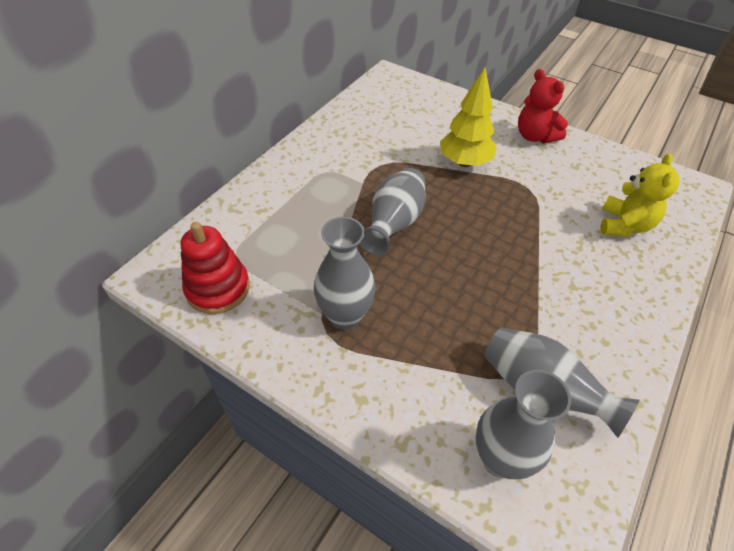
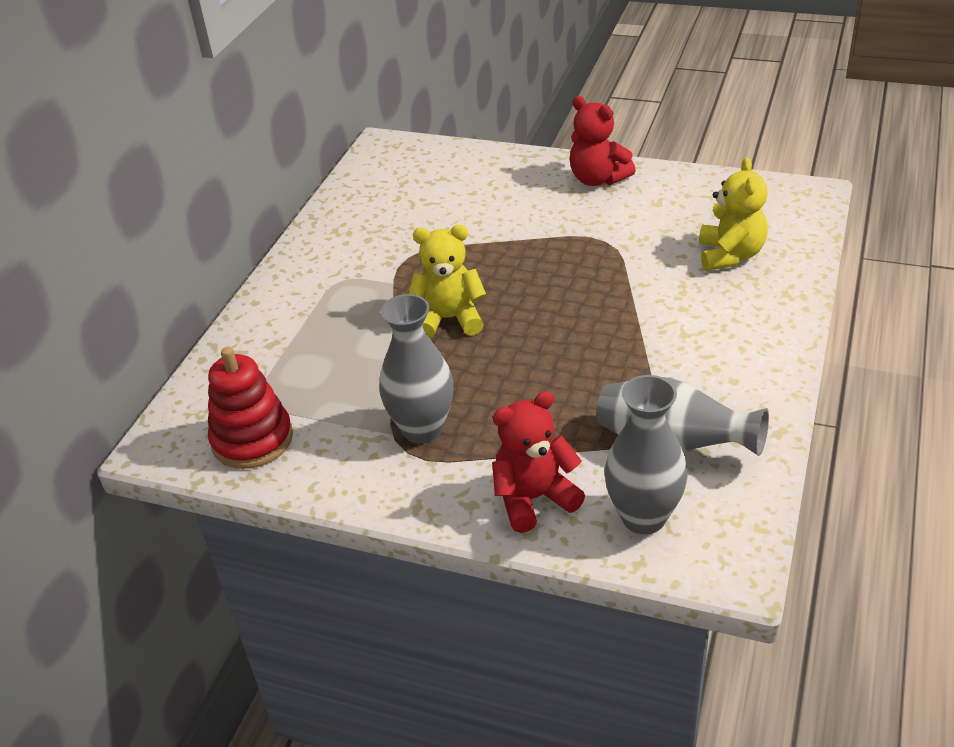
camera: 10 degrees left, 10 degrees down
(394, 224) = (449, 319): grey vase -> yellow teddy bear
(413, 410) = (534, 498): none -> red teddy bear
(464, 162) = (516, 229): yellow tree -> none

